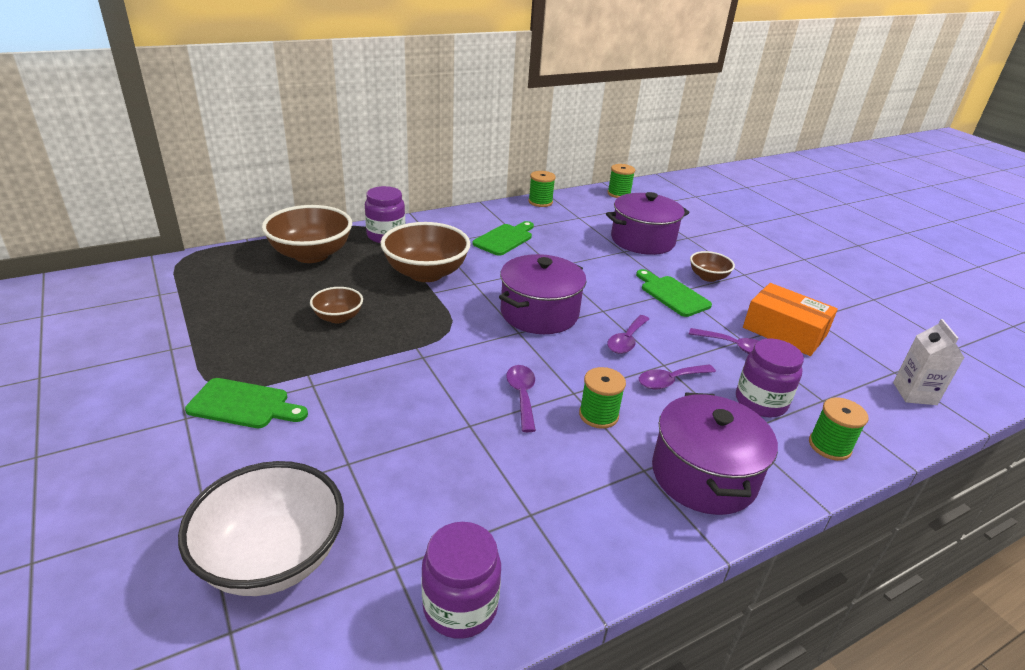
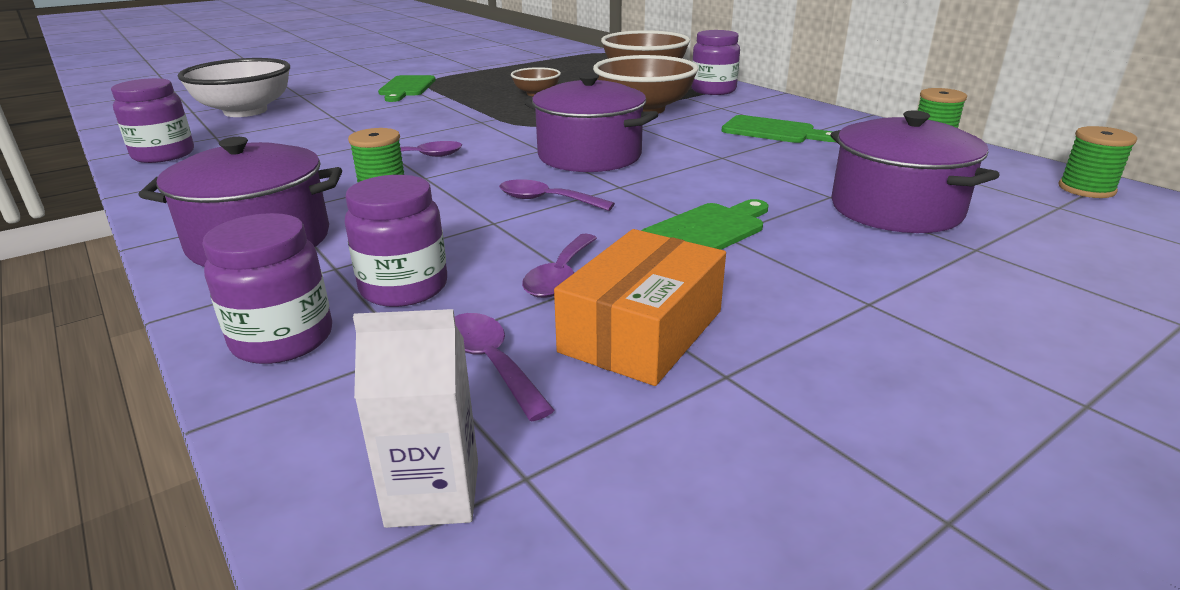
camera: 85 degrees right, 5 degrees down
(670, 381) = (454, 225): purple spoon -> purple spoon (491, 362)
(708, 277) = (809, 263): brown bowl -> none
(829, 446) = (283, 339): green spool -> purple jar

